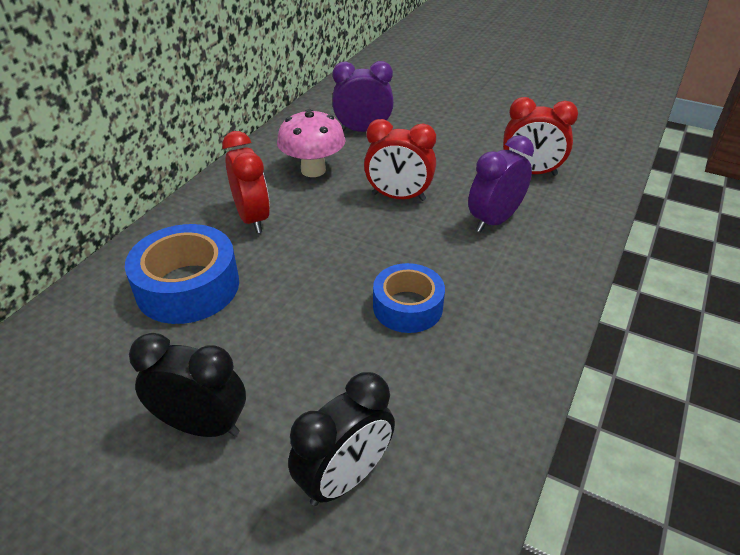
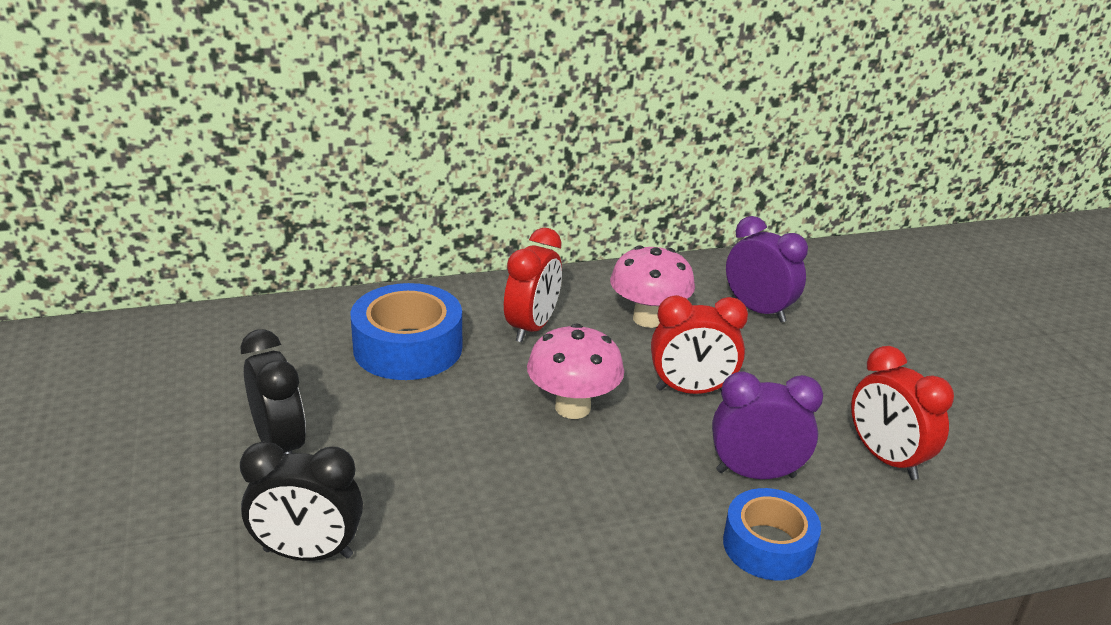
camera: 45 degrees right, 10 degrees down
(353, 251) = (572, 407): none -> pink mushroom
(398, 197) = (691, 390): red clock -> red clock turned 60 degrees counterclockwise
(407, 307) = (544, 482): blue tape -> blue tape (768, 546)

